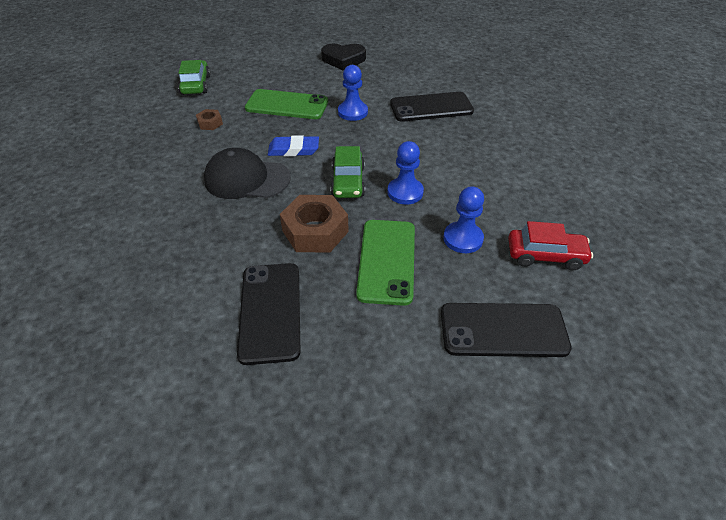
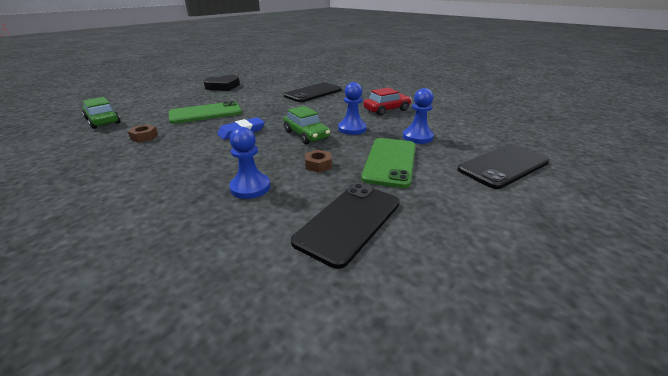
camera: 35 degrees left, 15 degrees down
(247, 179) = (221, 156): black cap -> none
(270, 311) = (349, 222): black phone -> black phone turned 75 degrees clockwise
(315, 231) = (318, 165): brown nut -> brown nut, size x0.49
(352, 112) = (263, 105): blue pawn -> blue pawn (250, 187)
(386, 261) = (390, 162): green phone -> green phone turned 45 degrees clockwise
(545, 255) = (468, 129): red car -> red car (386, 110)

